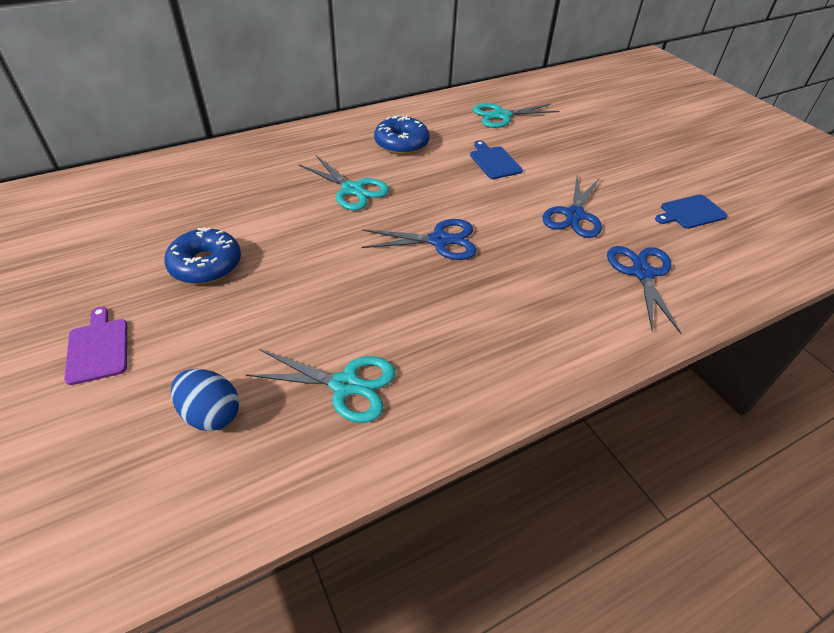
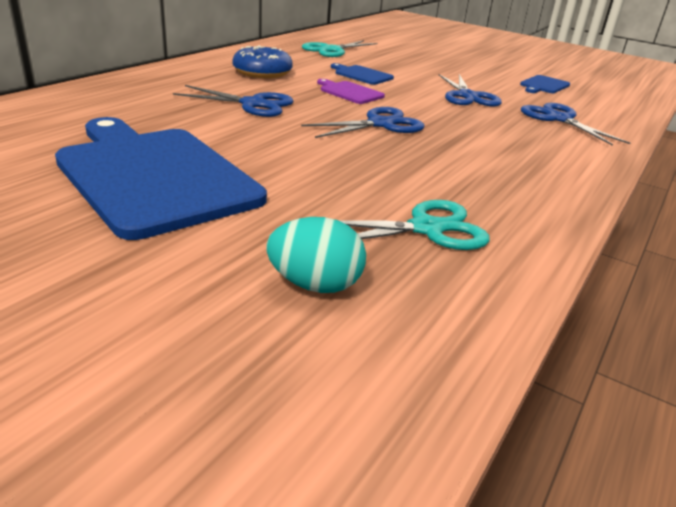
camera: 30 degrees left, 15 degrees down
(98, 348) = (89, 269): purple cutting board -> purple cutting board (350, 92)
(206, 265) = (153, 176): blue donut -> blue cutting board
(211, 414) = (315, 285): blue egg -> turquoise egg
(352, 190) = (253, 104): turquoise scissors -> blue scissors

